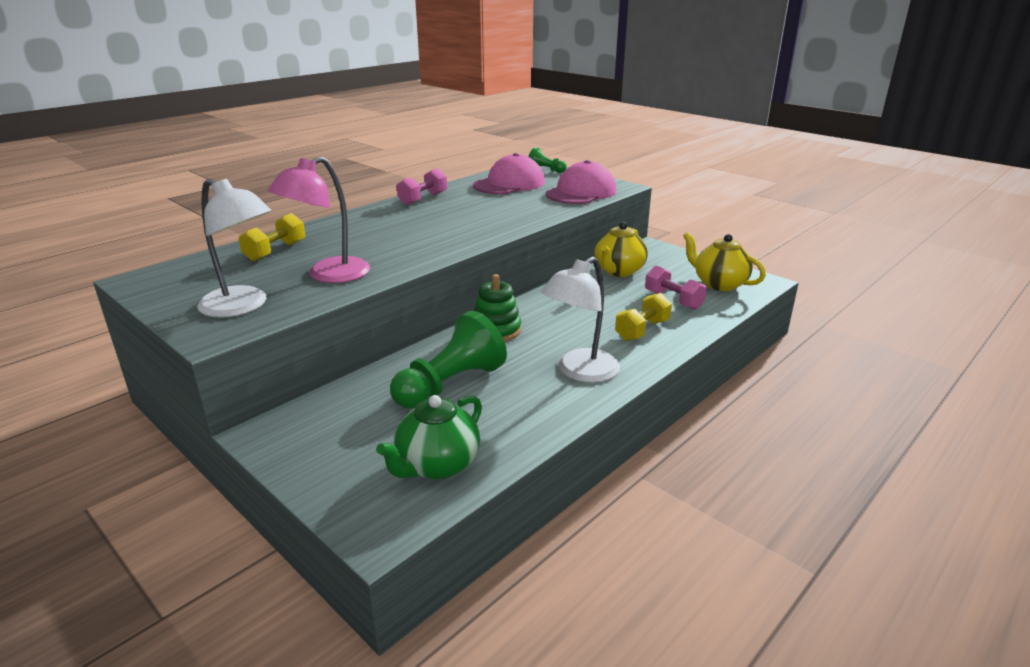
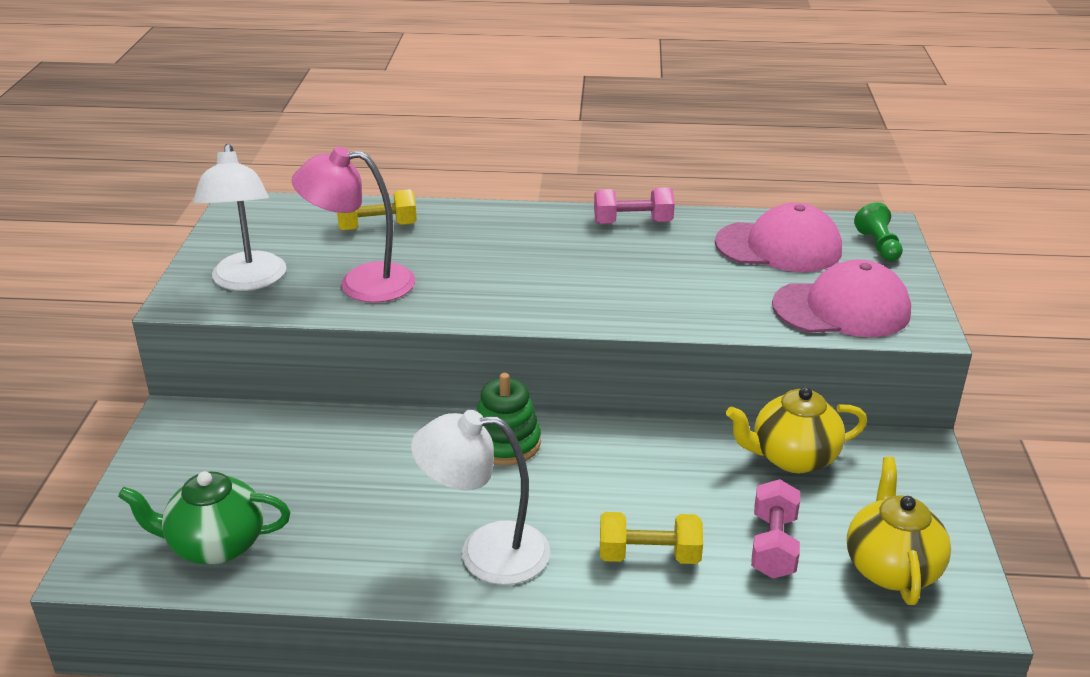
camera: 50 degrees right, 5 degrees up
(450, 384) = (360, 474): green pawn -> none

